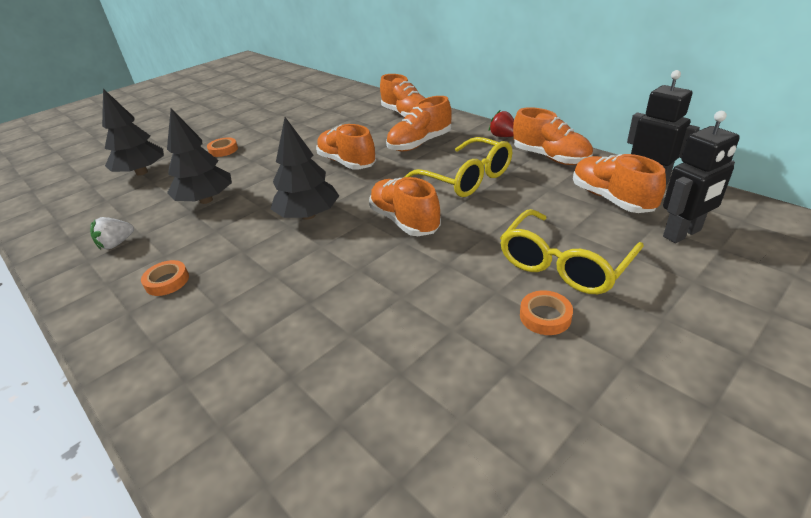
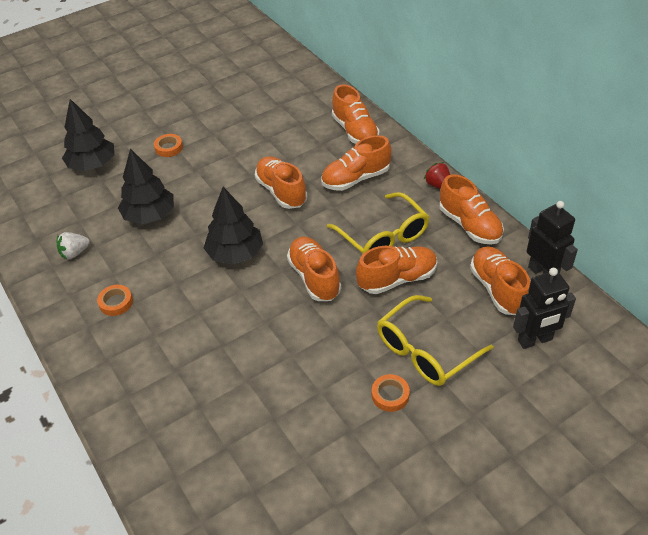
camera: 10 degrees right, 10 degrees up
(498, 208) = (397, 279): none -> orange shoe

